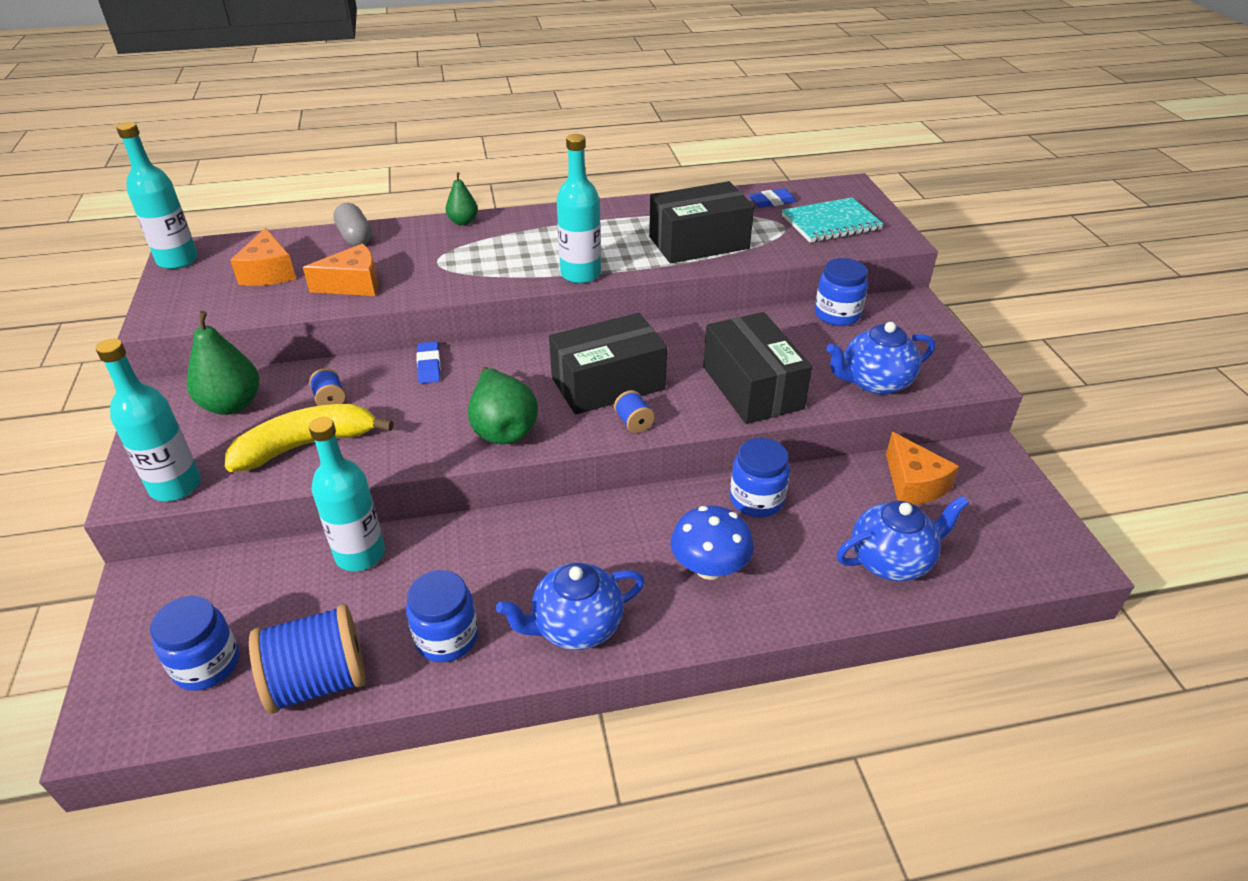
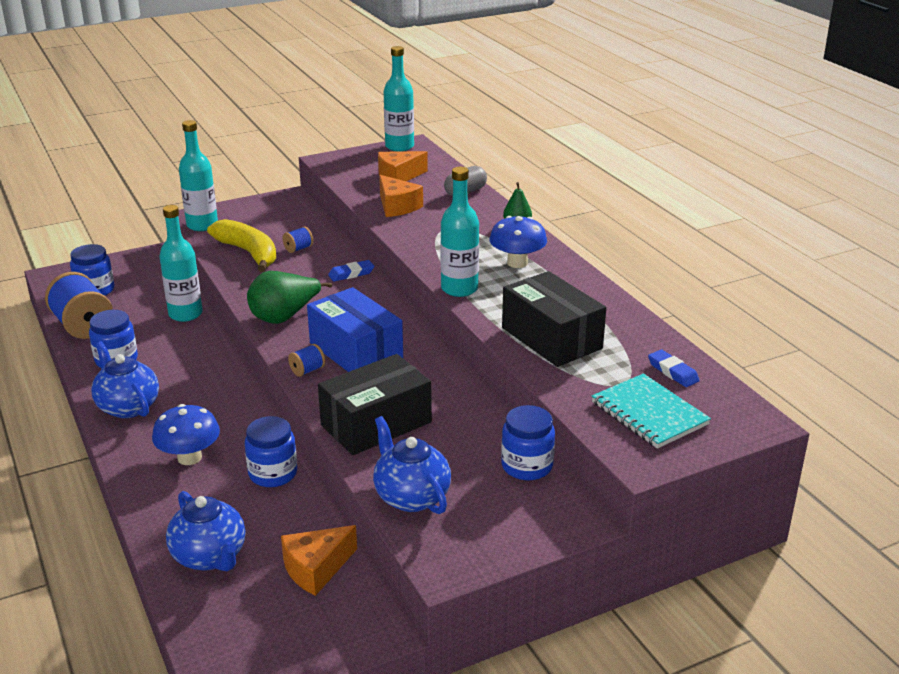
camera: 75 degrees right, 10 degrees down
(232, 405) = (283, 220): green pear -> none
(544, 235) = (517, 263): none -> blue mushroom
(608, 383) = (356, 351): black box -> blue box

